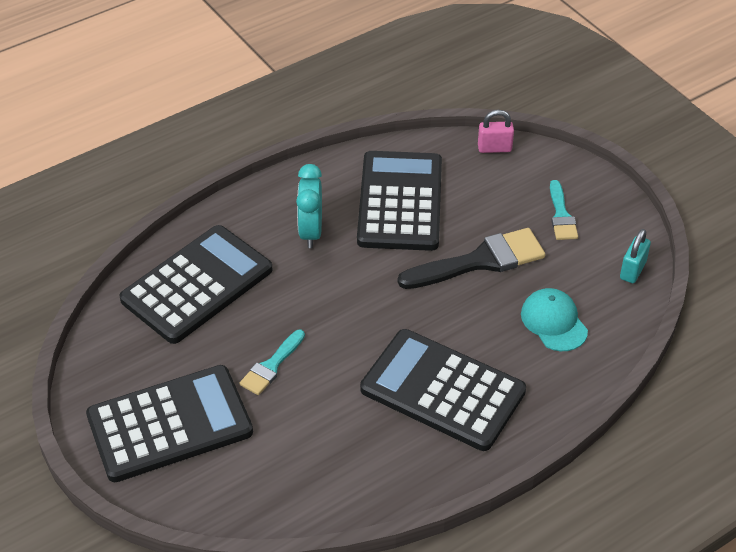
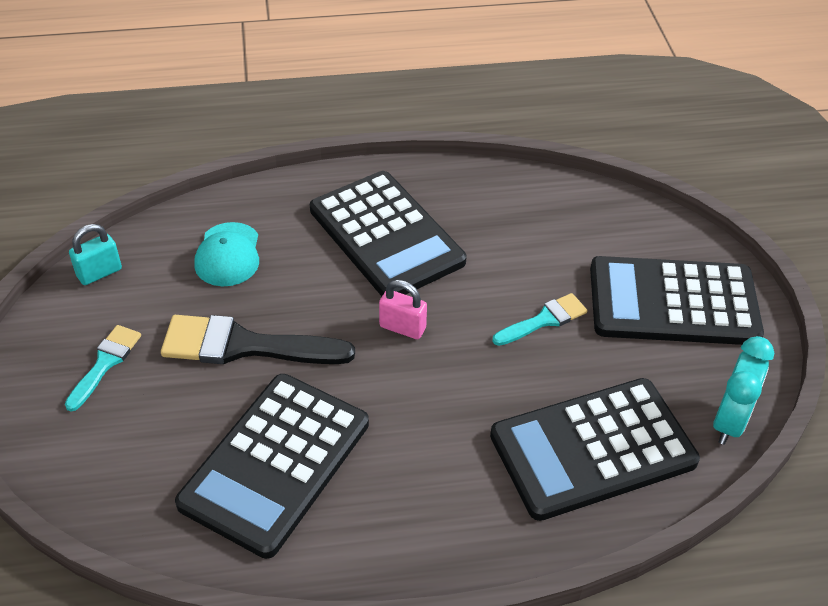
camera: 155 degrees left, 0 degrees up
(310, 232) = (416, 466): turquoise clock -> turquoise clock (730, 421)
(494, 148) = (89, 495): pink padlock -> pink padlock (402, 327)

